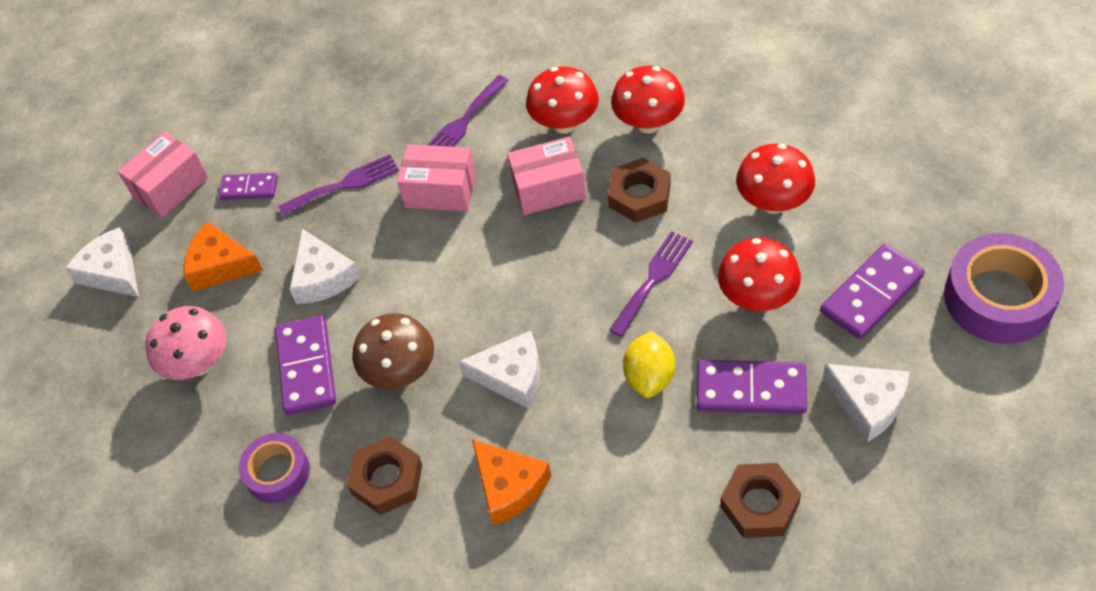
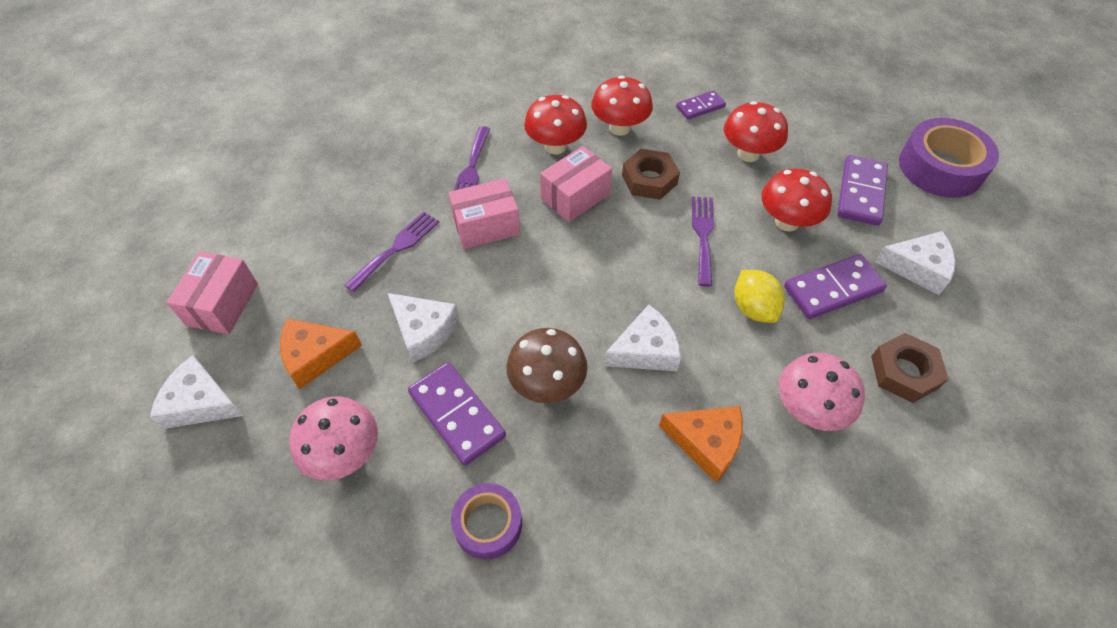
camera: 35 degrees left, 0 degrees up
(249, 188) = (305, 280): purple domino -> purple domino (700, 107)
(387, 479) = (596, 484): brown nut -> none
(630, 498) = (808, 409): none -> pink mushroom

